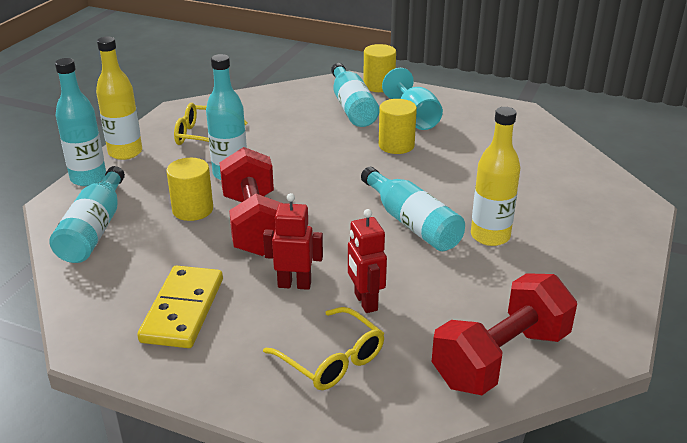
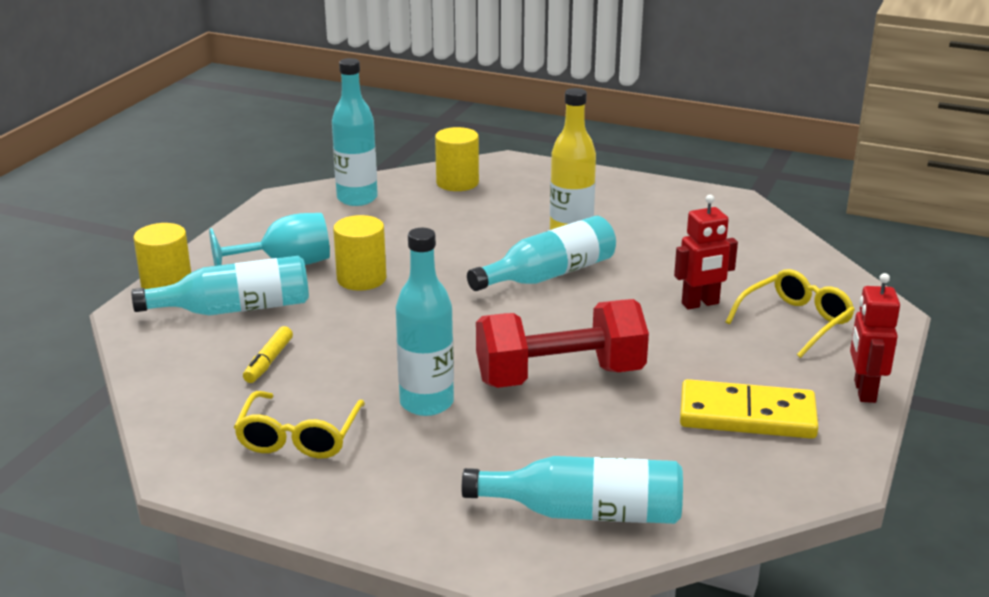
camera: 90 degrees left, 5 degrees down
(88, 178) = (430, 544): turquoise bottle -> turquoise bottle (357, 198)
(125, 152) = (343, 515): yellow bottle -> none
(192, 209) = (526, 428): yellow cylinder -> yellow cylinder (457, 183)
(287, 122) = (269, 361): none -> yellow marker
(294, 284) = (680, 344): red robot -> red robot (864, 391)
(500, 358) = (761, 243): red dumbbell -> none

